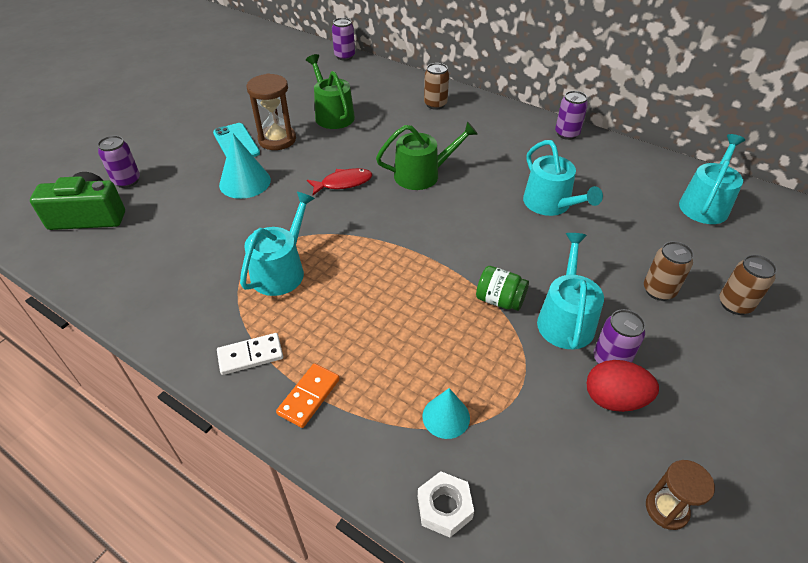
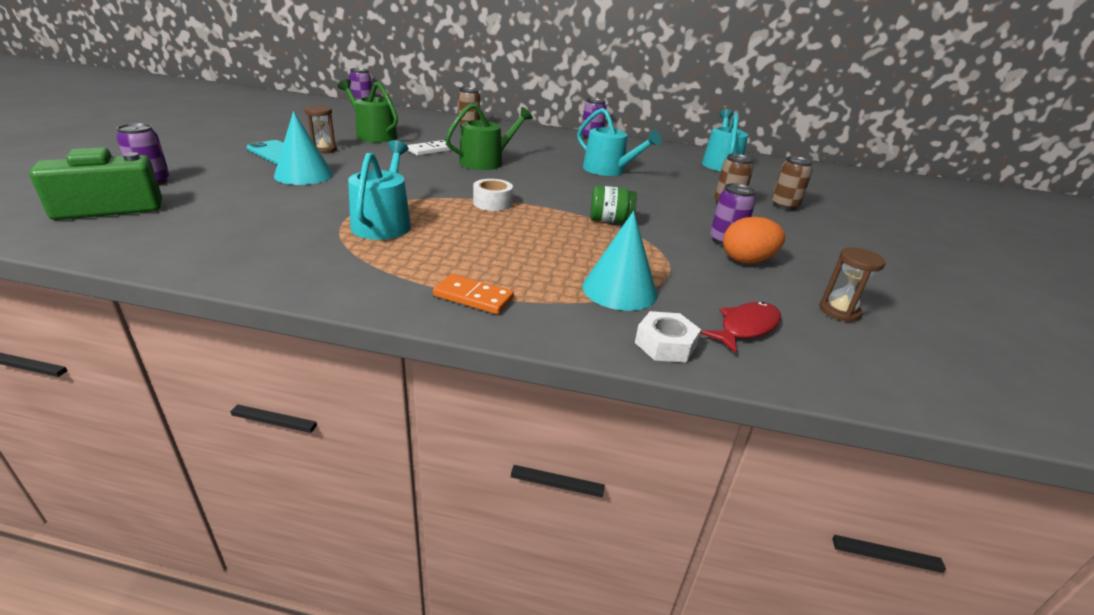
camera: 25 degrees left, 15 degrees down
(250, 355) = (387, 279): white domino -> white domino (430, 150)
(277, 140) = (323, 150): brown hourglass -> brown hourglass, size x0.63
(309, 396) = (473, 297): orange domino -> orange domino turned 75 degrees counterclockwise
(343, 183) = (412, 170): red fish -> red fish (746, 327)
(394, 251) = (492, 203): none -> white tape
(446, 417) = (619, 290): turquoise cone -> turquoise cone, size x1.54
(565, 319) = (672, 225): turquoise watering can -> none
(614, 399) = (747, 260): red egg -> orange egg

